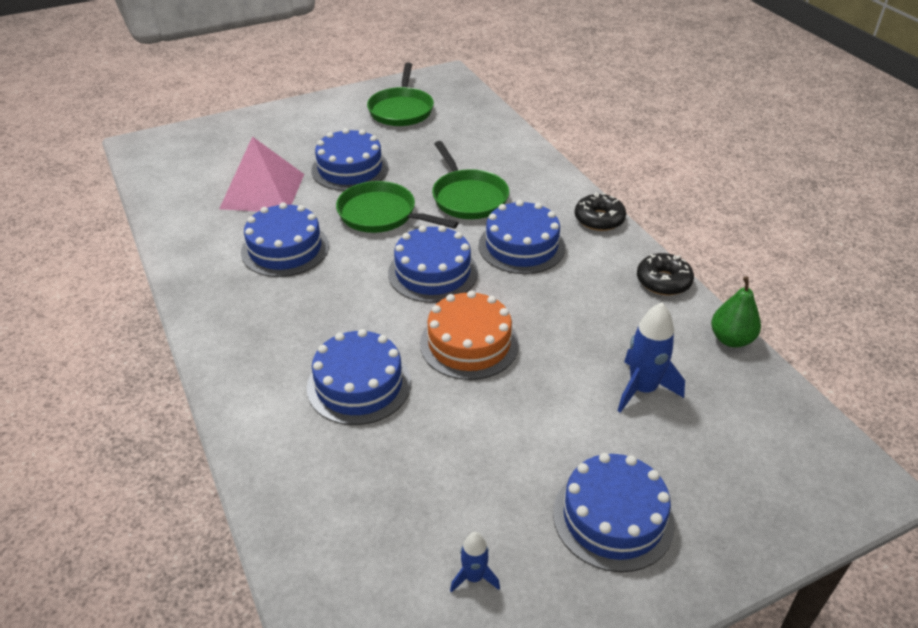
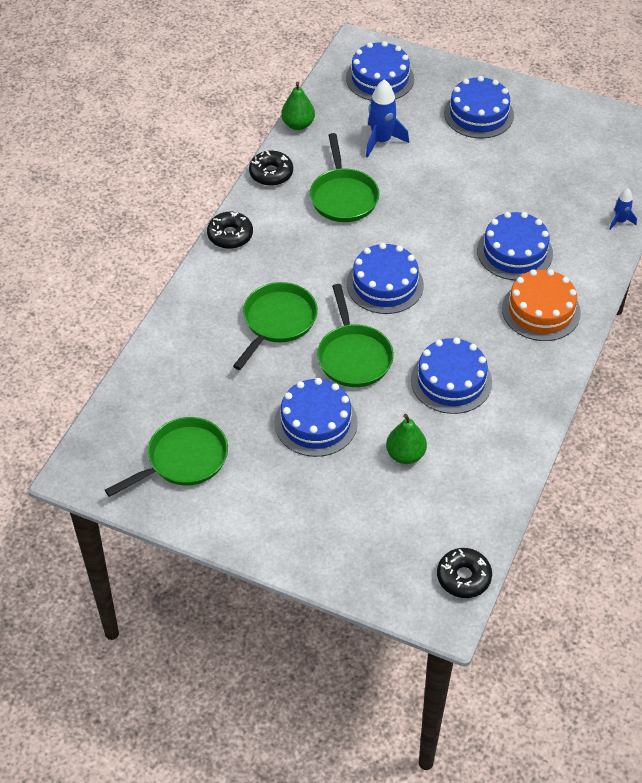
camera: 130 degrees left, 10 degrees up
(144, 164) = (463, 577): none -> black donut
(262, 191) = (405, 455): pink pyramid -> green pear
(469, 343) = (428, 227): orange cake -> orange cake (541, 310)
(474, 577) = (564, 140): blue rocket -> blue rocket (620, 221)
(521, 246) = (306, 257): blue cake -> blue cake (380, 78)
(579, 310) = (343, 196): none -> green pan

